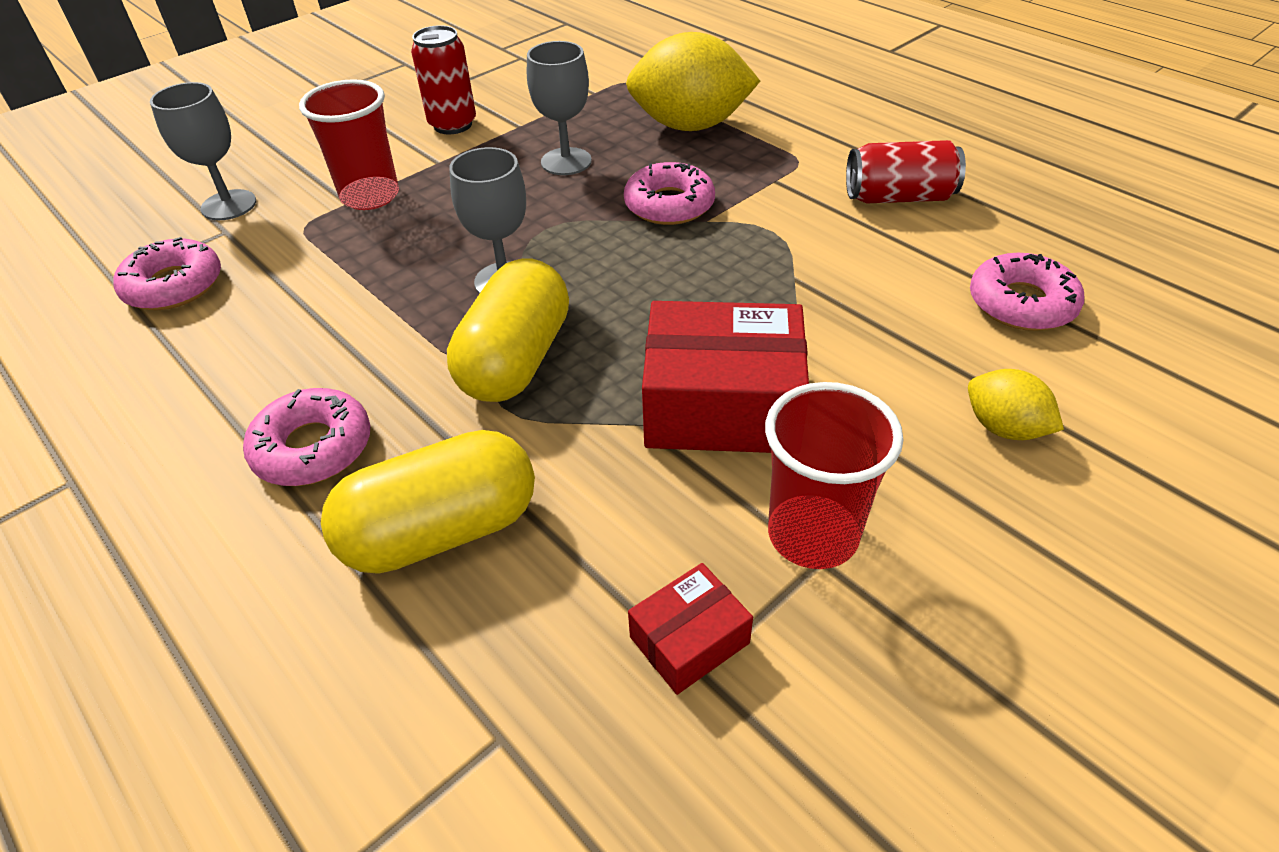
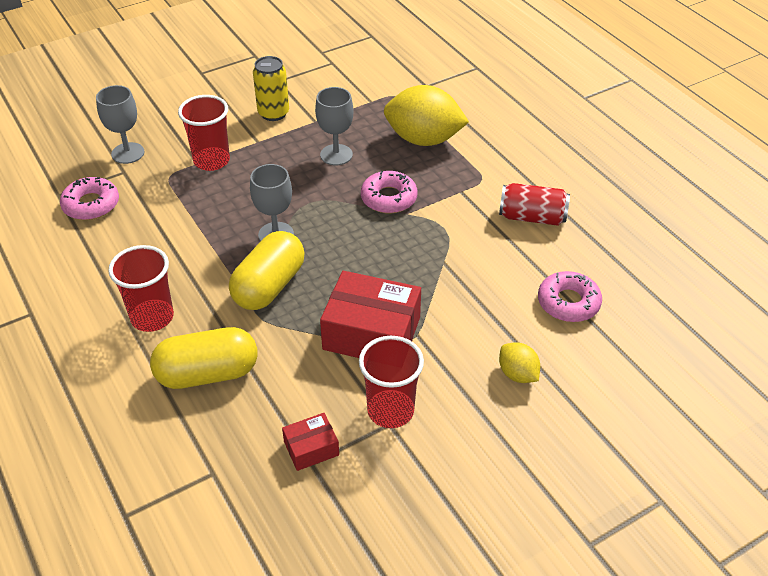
camera: 10 degrees right, 0 degrees up
(313, 448) = (152, 317): pink donut -> red cup
(453, 125) = (273, 113): red can -> yellow can

